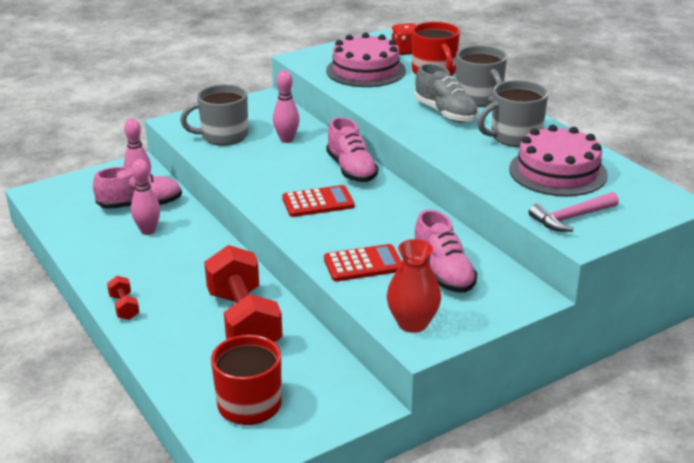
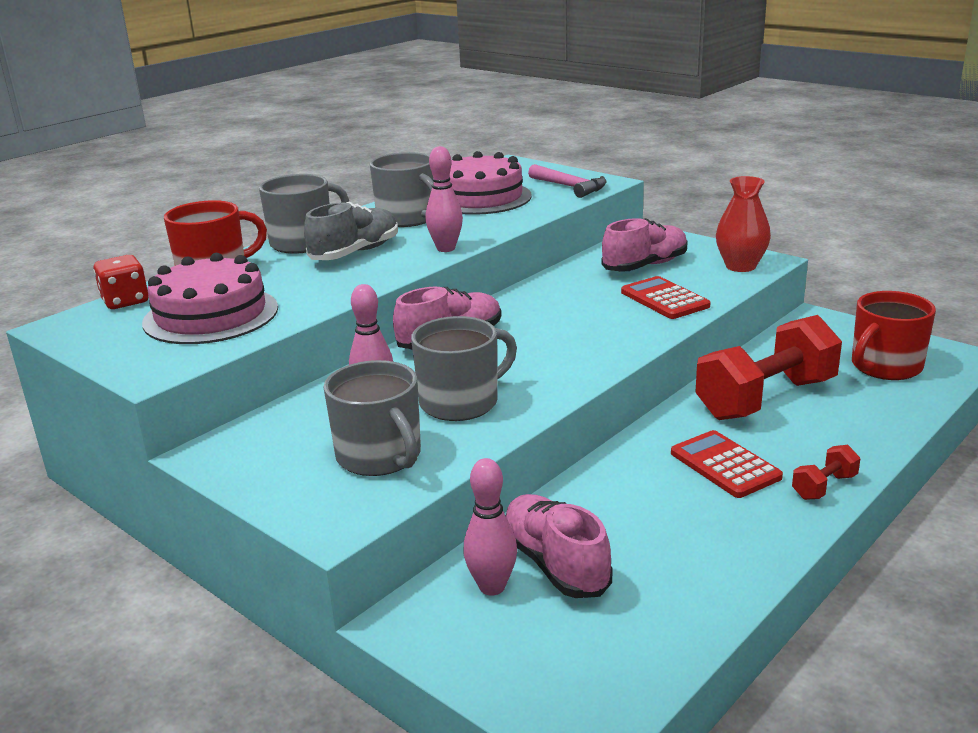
camera: 105 degrees left, 5 degrees down
(148, 231) = (628, 529): pink bowling pin -> pink bowling pin (446, 249)
(262, 163) = (461, 402): none -> grey mug
(318, 202) = (551, 344): red calculator -> red calculator (725, 465)

